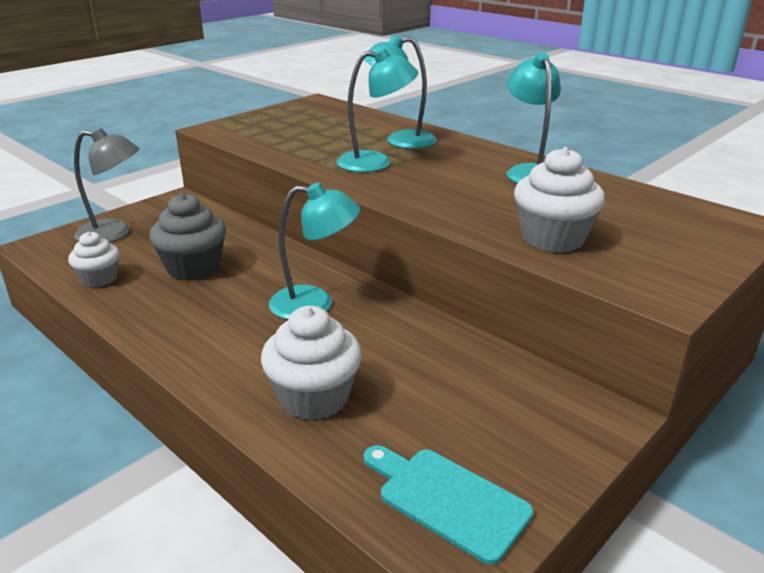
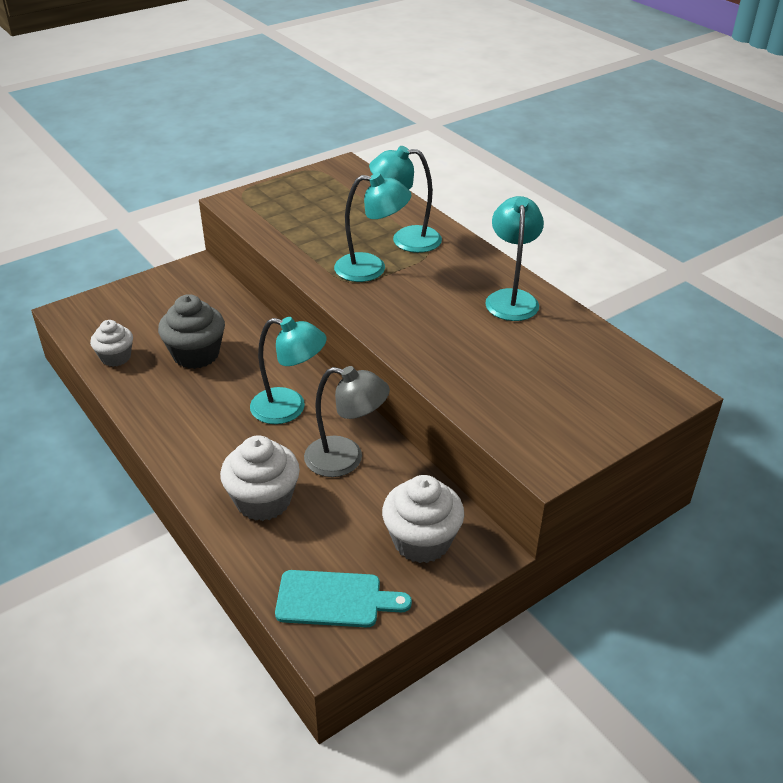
camera: 10 degrees right, 10 degrees up
(114, 233) = (134, 304): grey lamp -> grey lamp (346, 459)
(447, 499) = (334, 599): turquoise cutting board -> turquoise cutting board turned 135 degrees clockwise
(552, 239) = (487, 387): white cupcake -> white cupcake (421, 541)

